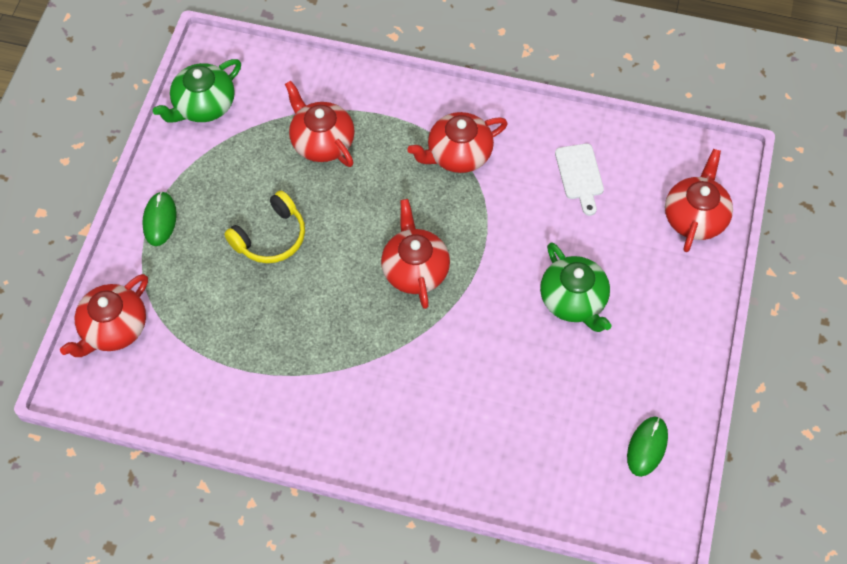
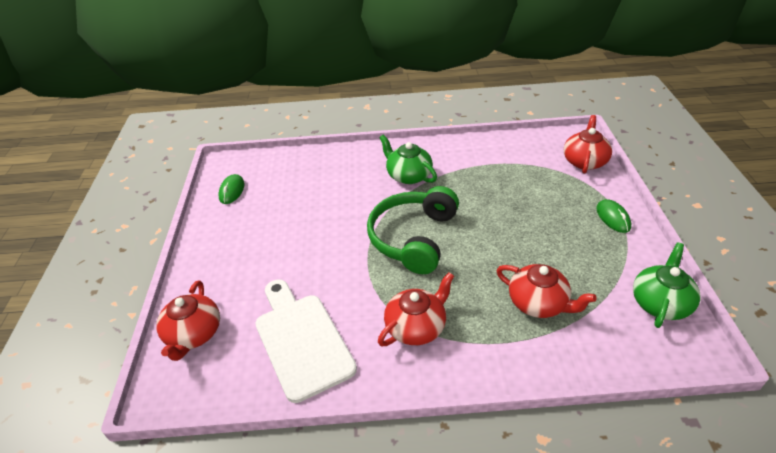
camera: 165 degrees right, 20 degrees down
(271, 237) = (527, 229): yellow headphones -> none
(415, 269) = (413, 238): red teapot -> green headphones
(574, 300) = (290, 250): green teapot -> green teapot (408, 175)
(580, 175) = (301, 340): white cutting board -> white cutting board, size x1.96

